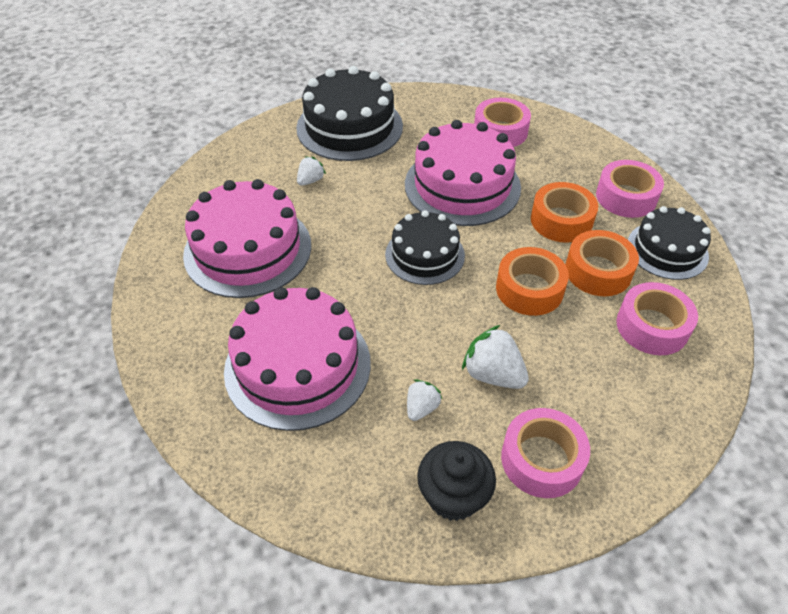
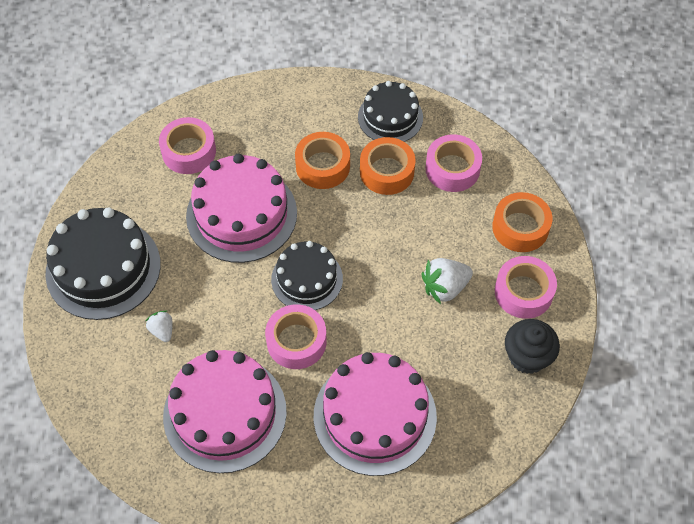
camera: 65 degrees left, 10 degrees up
(421, 407) = (451, 346): white strawberry -> none
(529, 289) = (380, 225): orange tape -> orange tape (520, 227)
(626, 197) = (322, 109): pink tape -> pink tape (296, 341)

